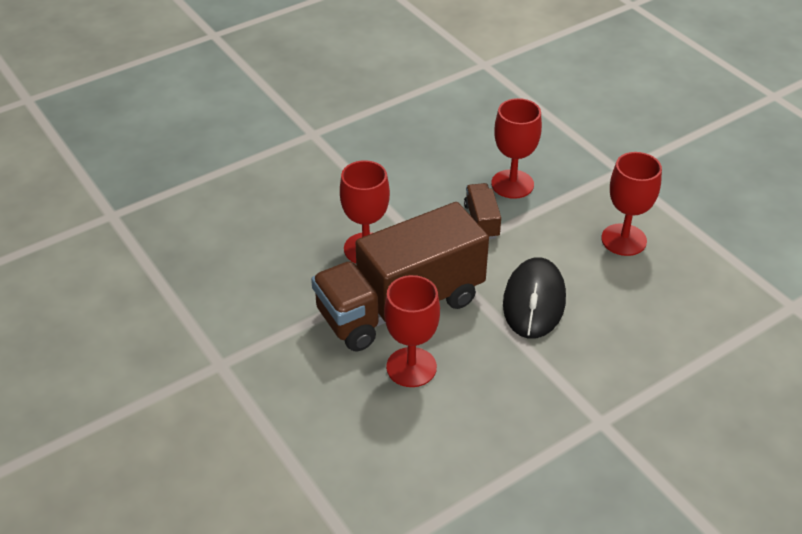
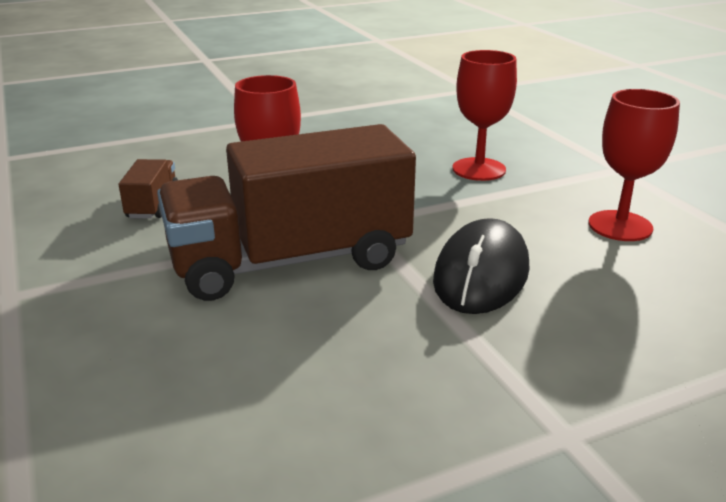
camera: 10 degrees right, 15 degrees down
(411, 367) = (273, 328): red goblet -> none
(481, 221) = (430, 195): brown truck -> brown truck (153, 204)

